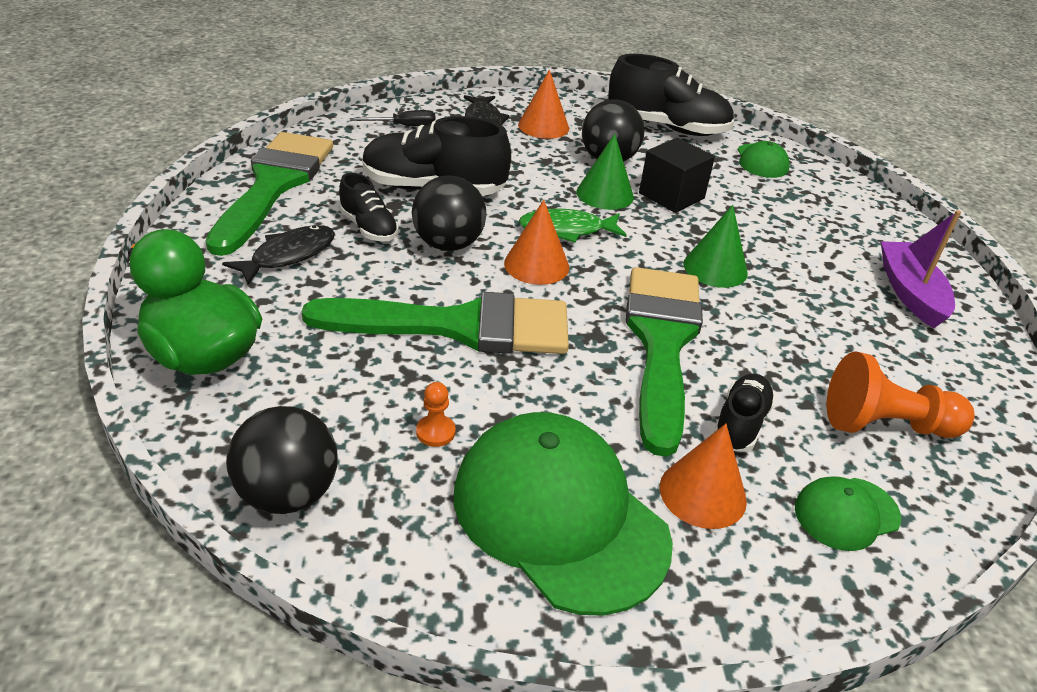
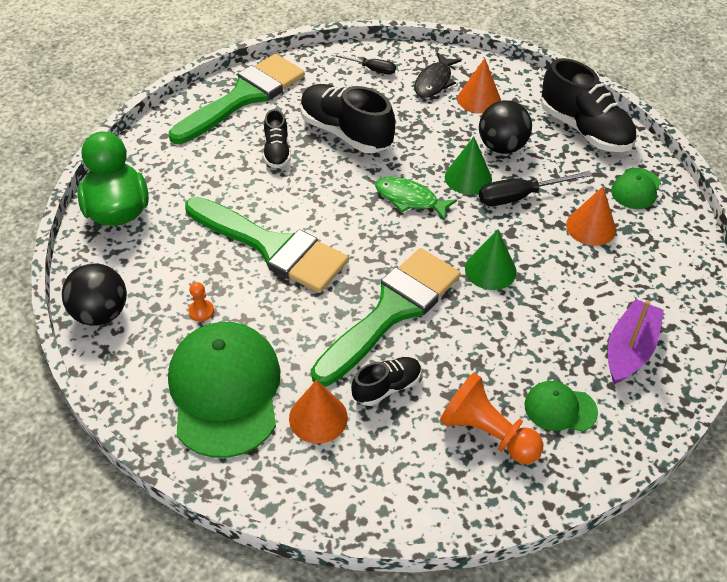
camera: 35 degrees right, 10 degrees up
(288, 255) = (212, 157): black fish -> none
(448, 244) = (317, 183): black ball -> none
(536, 265) = (362, 220): orange cone -> orange cone (591, 227)
(671, 196) = (520, 196): black cube -> black screwdriver
(846, 513) = (394, 472): green cap -> green cap (560, 408)

